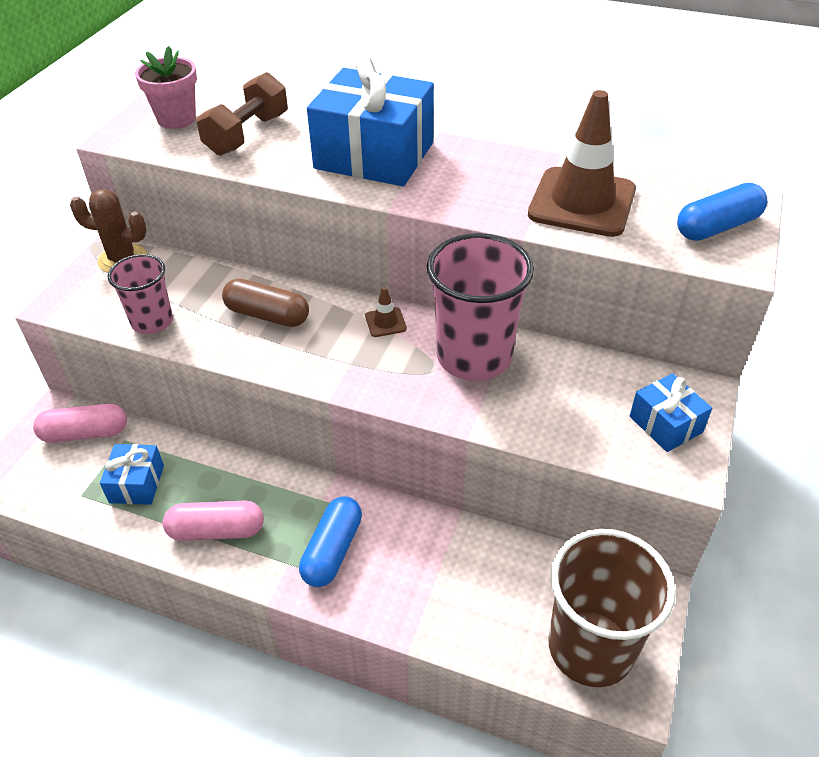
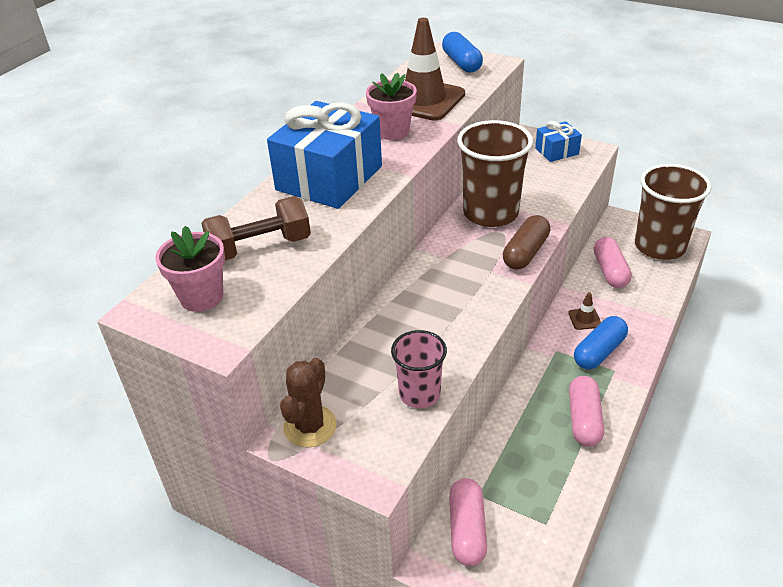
camera: 80 degrees left, 5 degrees down
(137, 484) = (534, 479): blue gift -> none
(247, 134) = (260, 247): brown dumbbell -> brown dumbbell turned 60 degrees counterclockwise
(267, 315) = (425, 316): brown capsule -> brown capsule (525, 252)
(332, 550) = (599, 352): blue capsule -> blue capsule turned 75 degrees counterclockwise
(385, 322) = (446, 251): brown traffic cone -> brown traffic cone (584, 319)
(474, 356) = (490, 213): pink cup -> brown cup
(489, 186) = (392, 131): none -> pink flower pot
(507, 571) = (610, 271): none -> pink capsule

